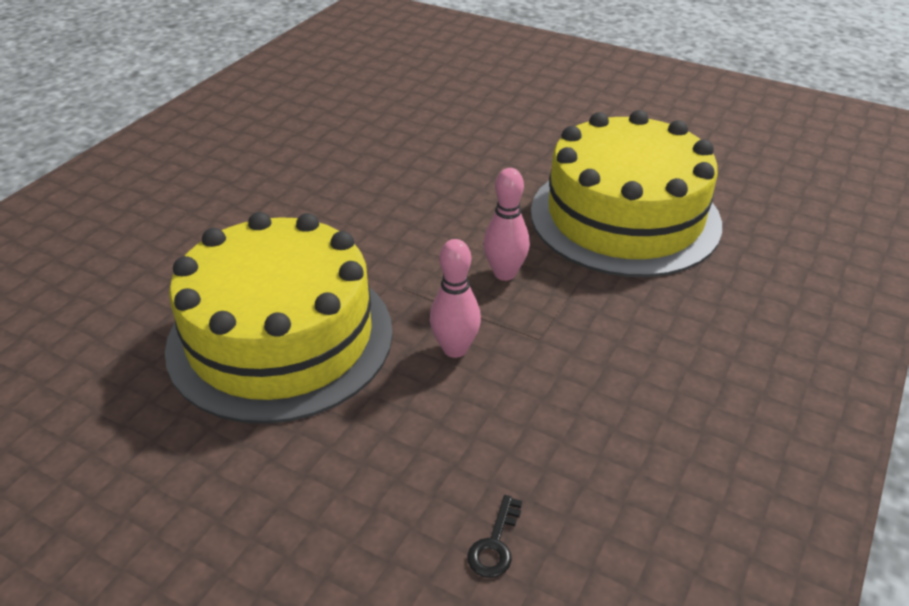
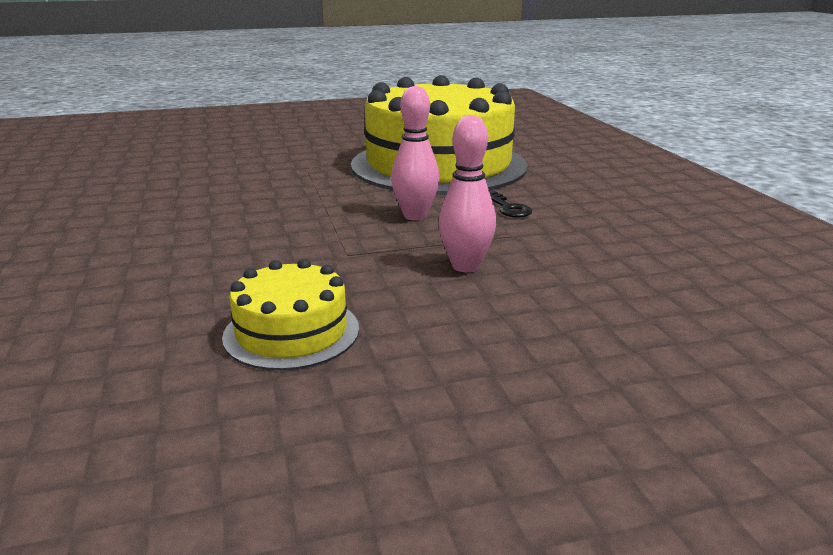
camera: 45 degrees left, 15 degrees down
(280, 338) = (291, 332): yellow cake -> yellow cake, size x0.44
(495, 544) = (730, 347): black key -> black key (508, 208)

